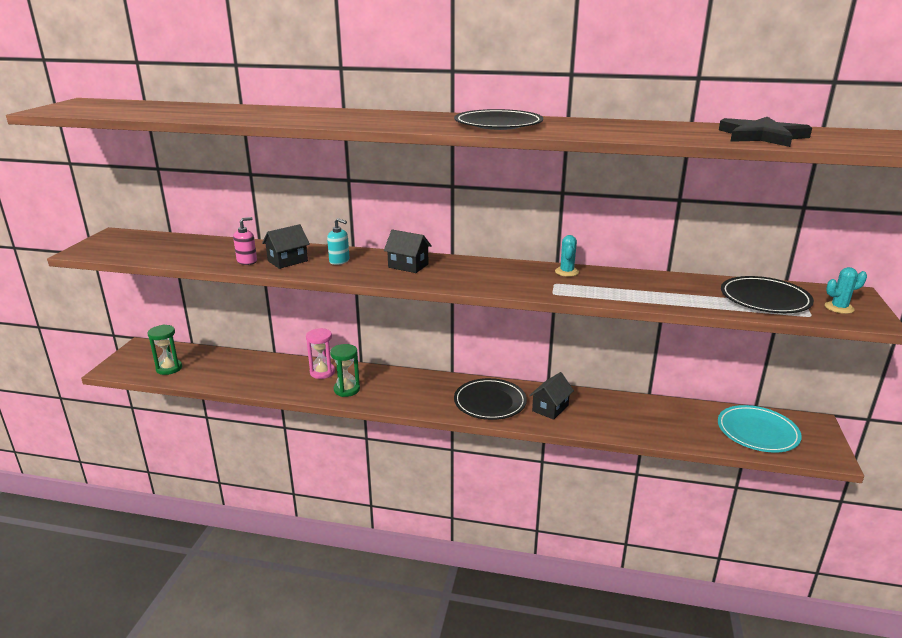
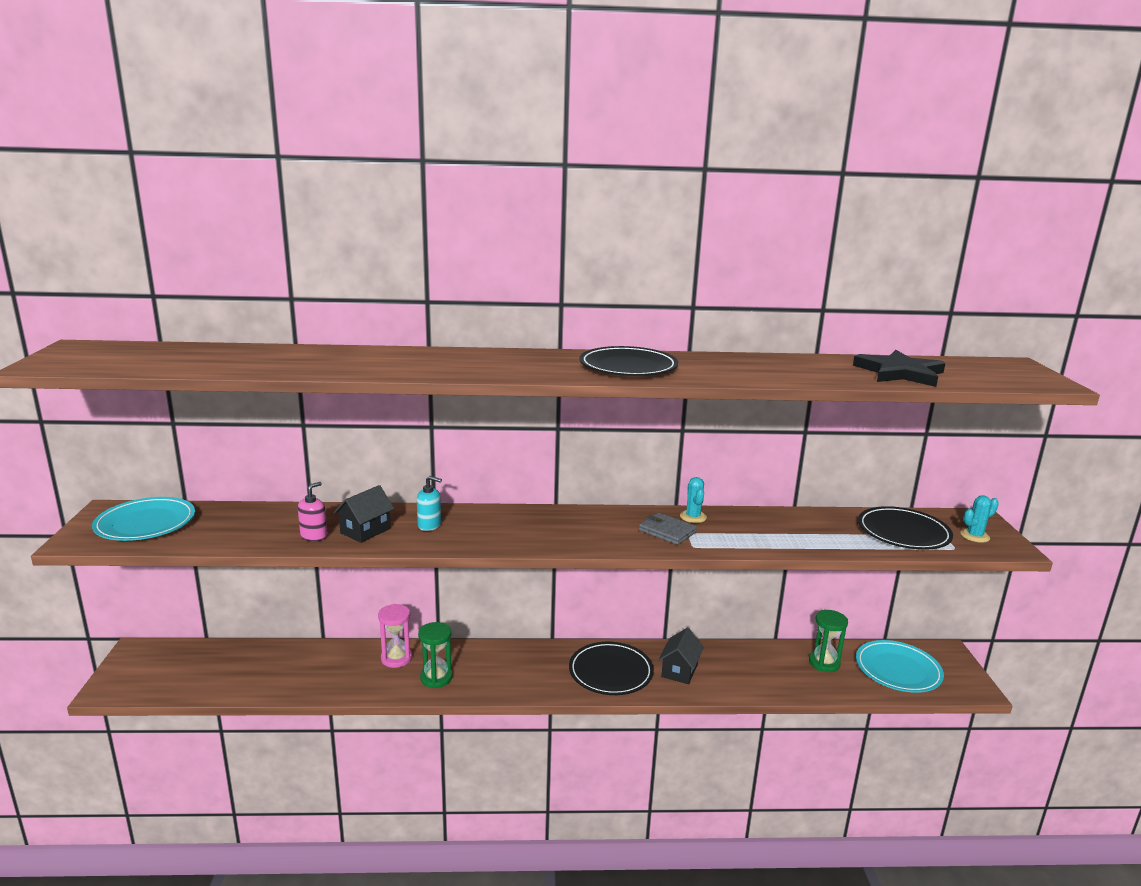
camera: 15 degrees left, 5 degrees down
(133, 244) = (145, 523): none -> turquoise plate
(169, 368) = (190, 678): green hourglass -> green hourglass (824, 663)
(408, 266) = (514, 524): black house -> none
(536, 280) = (667, 531): none -> grey wallet

